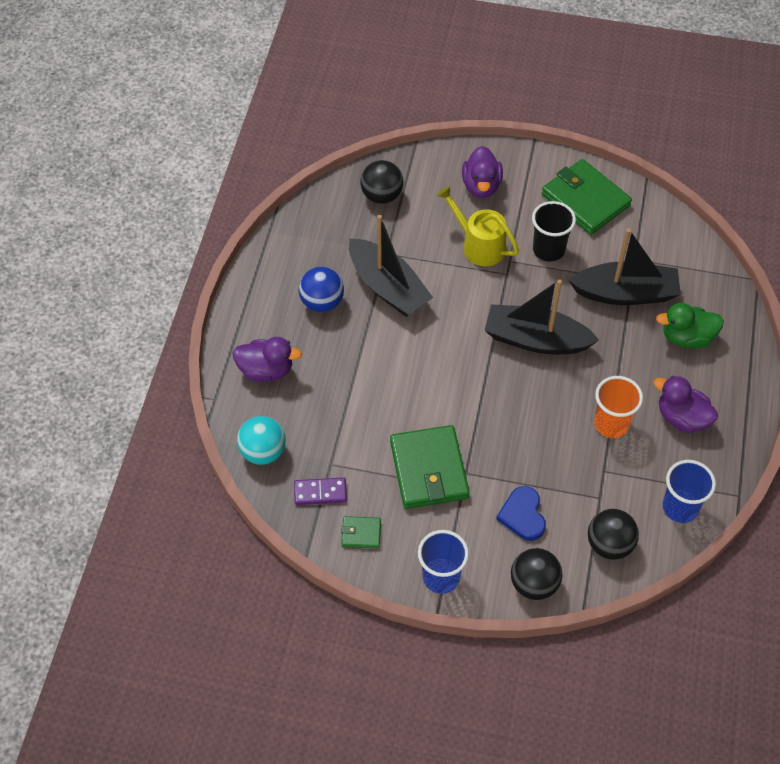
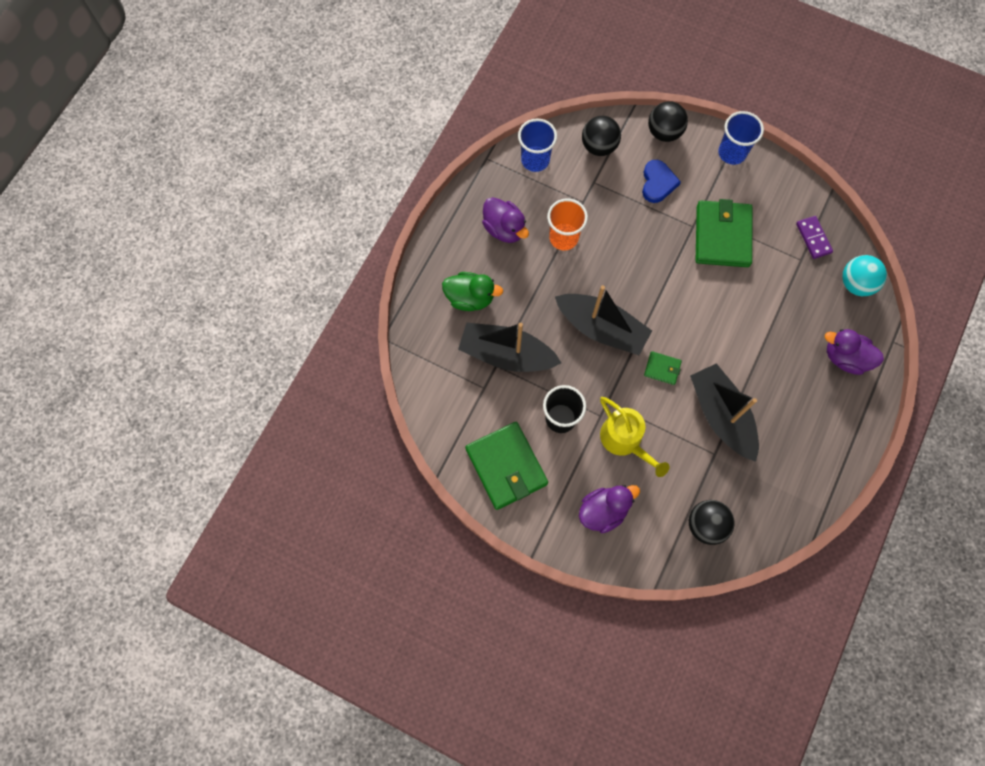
camera: 165 degrees left, 15 degrees up
(320, 492) = (813, 238): purple domino -> purple domino turned 60 degrees clockwise
(322, 302) = (785, 415): blue ball -> none
(361, 533) = (786, 199): green wallet -> green wallet (662, 368)
(481, 186) = (603, 511): purple duck -> purple duck turned 45 degrees clockwise

